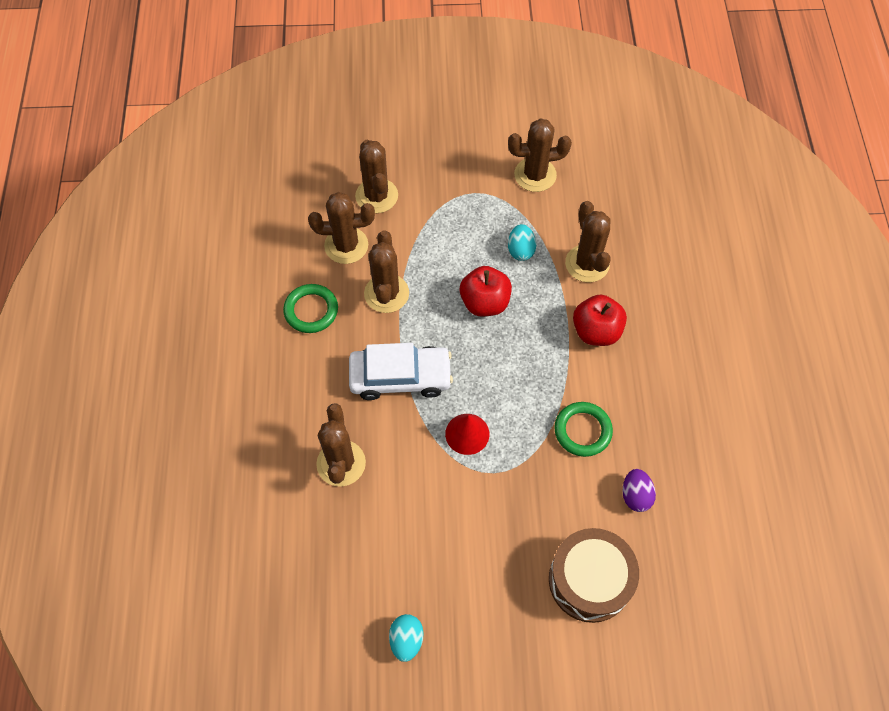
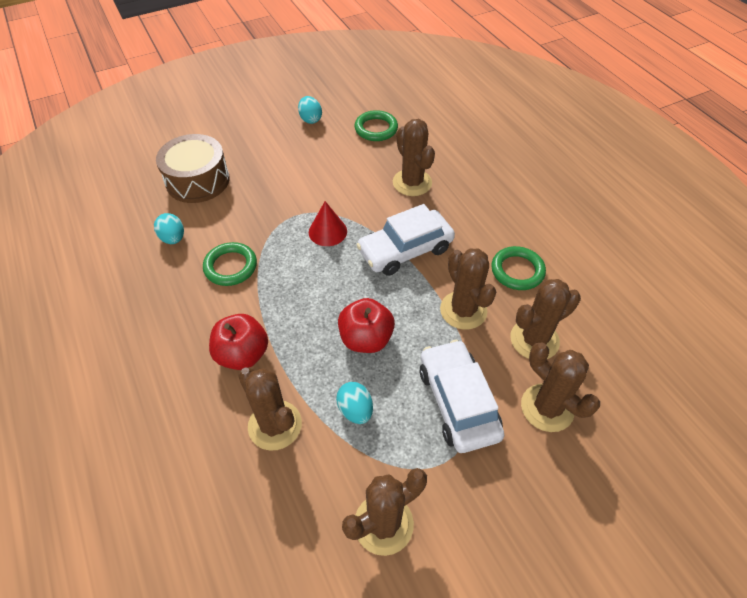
camera: 155 degrees right, 10 degrees down
(330, 578) = (376, 129): none -> green ring
(439, 225) = (458, 402): none -> white car
(635, 495) = (173, 238): purple egg -> turquoise egg

